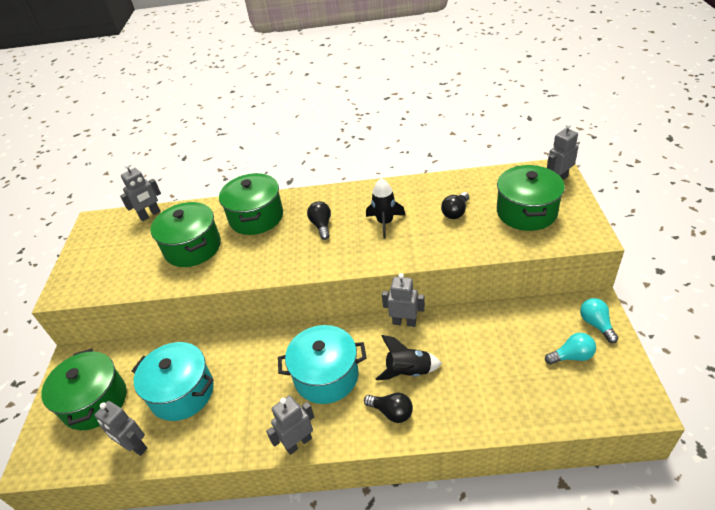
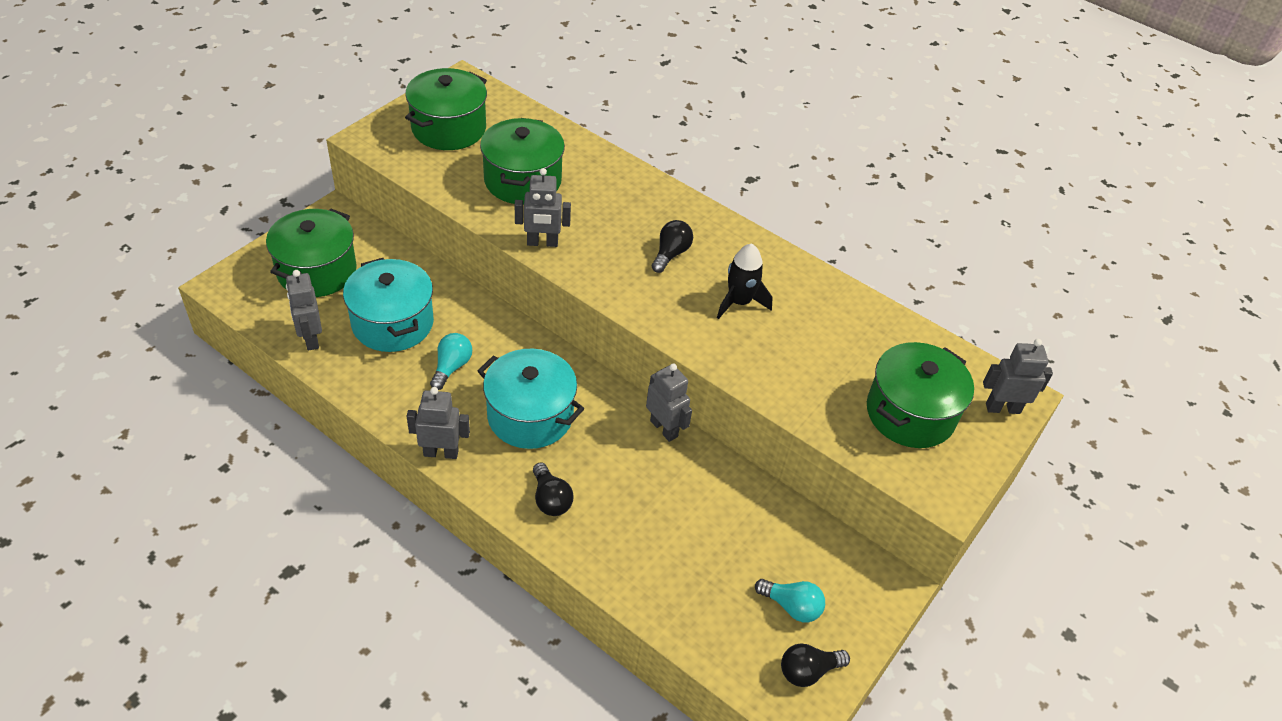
camera: 30 degrees right, 5 degrees up
(150, 215) = (520, 113): grey robot -> grey robot (542, 243)
(256, 217) = (617, 194): green pot -> green pot (449, 128)
(408, 371) = (610, 478): black rocket -> none
(455, 212) = (830, 350): black light bulb -> black light bulb (808, 671)
(596, 324) = (863, 602): turquoise light bulb -> turquoise light bulb (451, 367)

